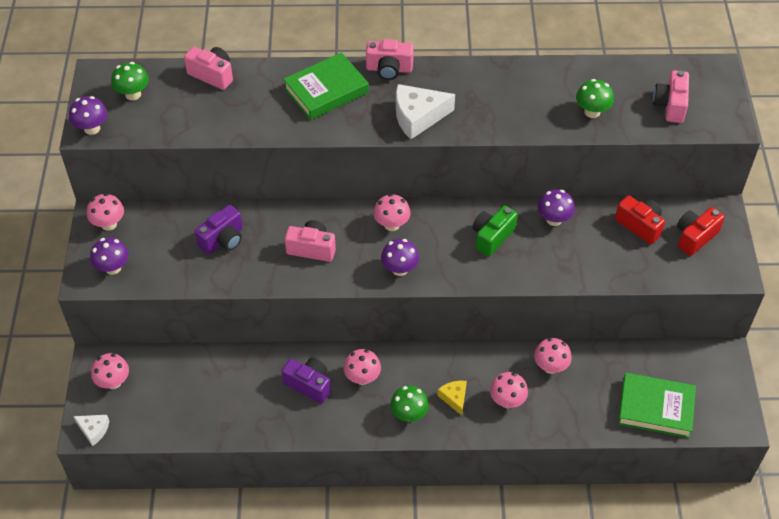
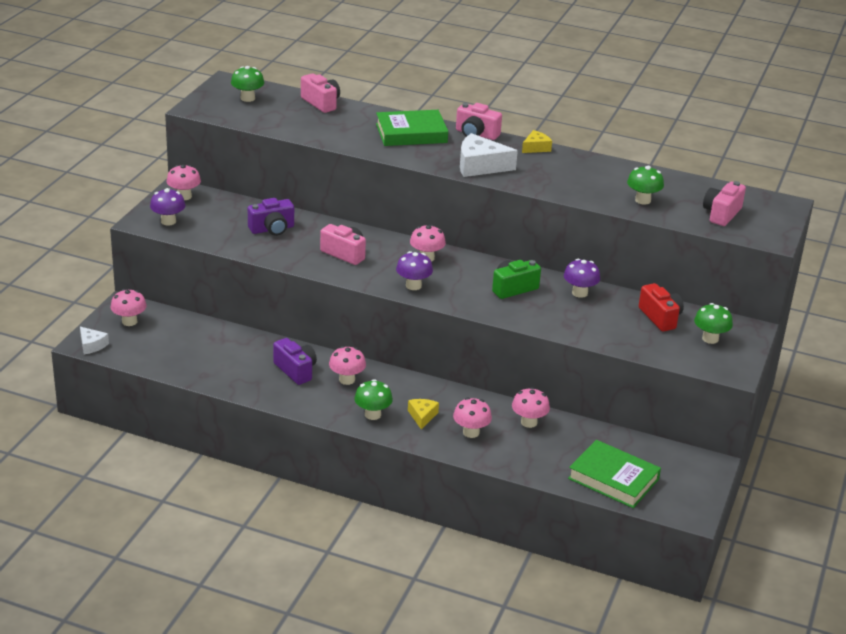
camera: 20 degrees right, 20 degrees down
(92, 128) = (199, 108): purple mushroom -> none
(455, 69) = (536, 148): none -> yellow cheese
(695, 237) = (710, 339): red camera -> green mushroom

